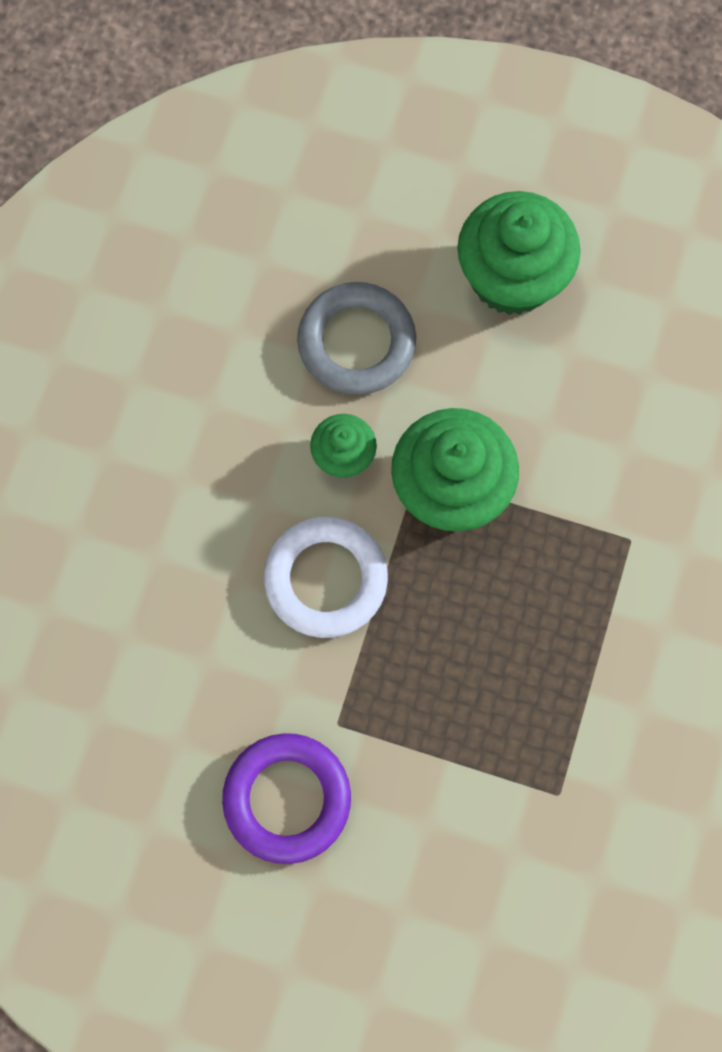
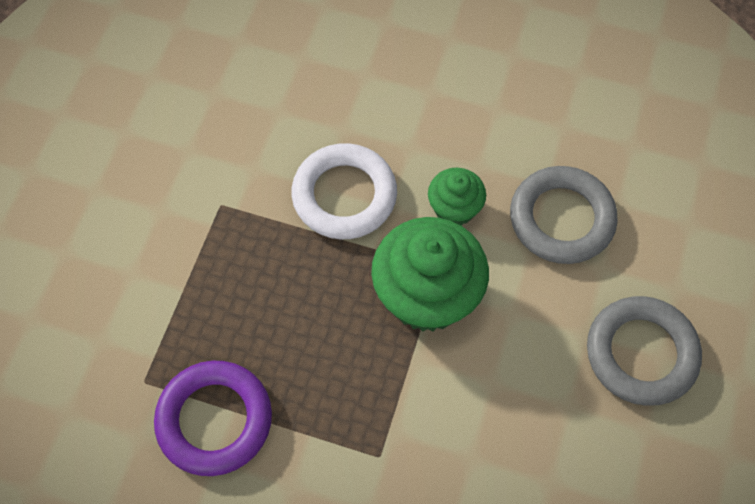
camera: 90 degrees right, 10 degrees down
(287, 798) = (163, 169): purple ring -> purple ring (214, 420)
(512, 277) = (641, 353): green cupcake -> grey ring

